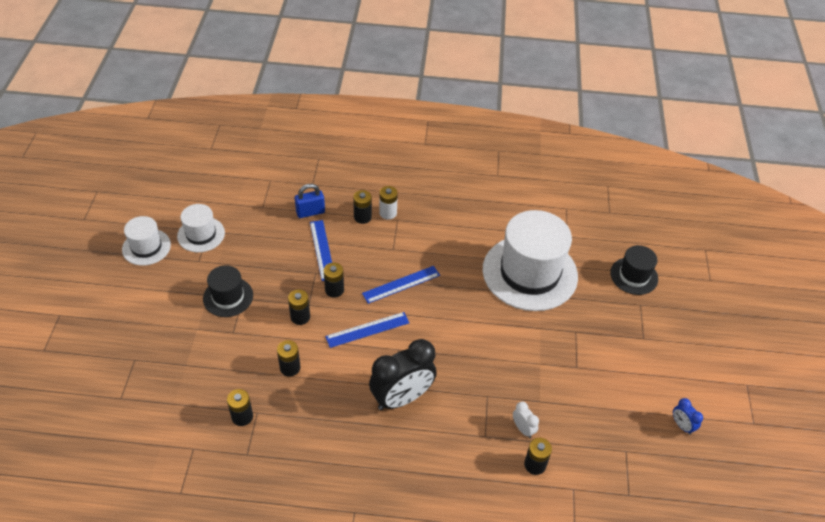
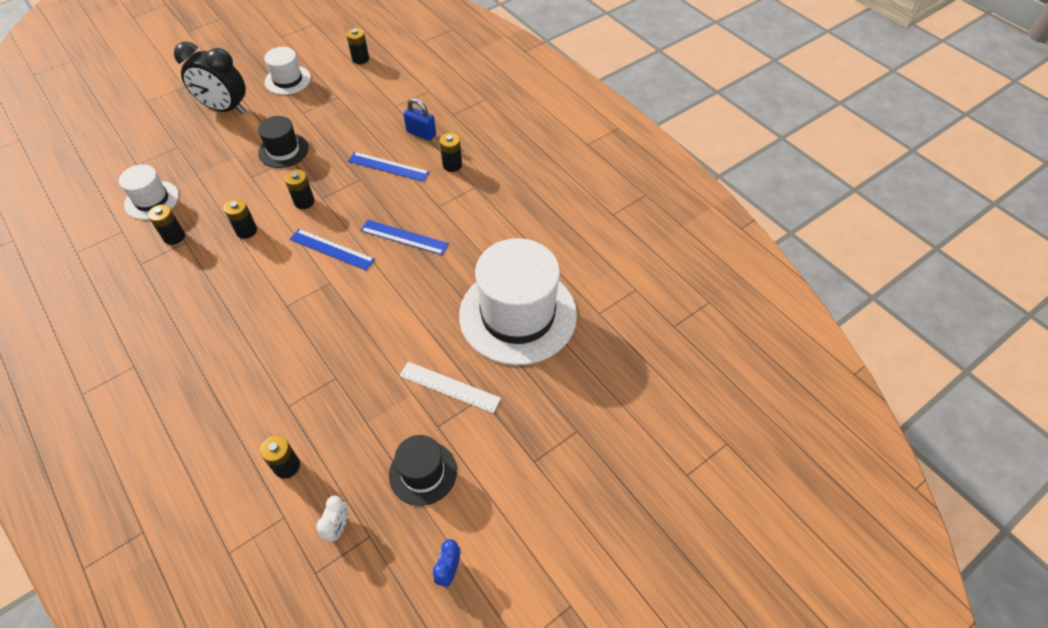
camera: 50 degrees right, 5 degrees up
(201, 234) = (330, 96): white hat -> white hat (152, 200)
(322, 250) = (388, 166): blue ruler -> blue ruler turned 75 degrees clockwise
(334, 290) = (353, 202): black battery -> black battery (360, 59)
(388, 213) = (476, 176): white battery -> none
(402, 398) = (279, 319): black clock -> black clock (225, 109)
(523, 429) = (321, 430): white clock -> white clock (338, 527)
(552, 342) = (449, 387): none -> white ruler
(634, 276) = (610, 401): black hat -> black hat (423, 472)

